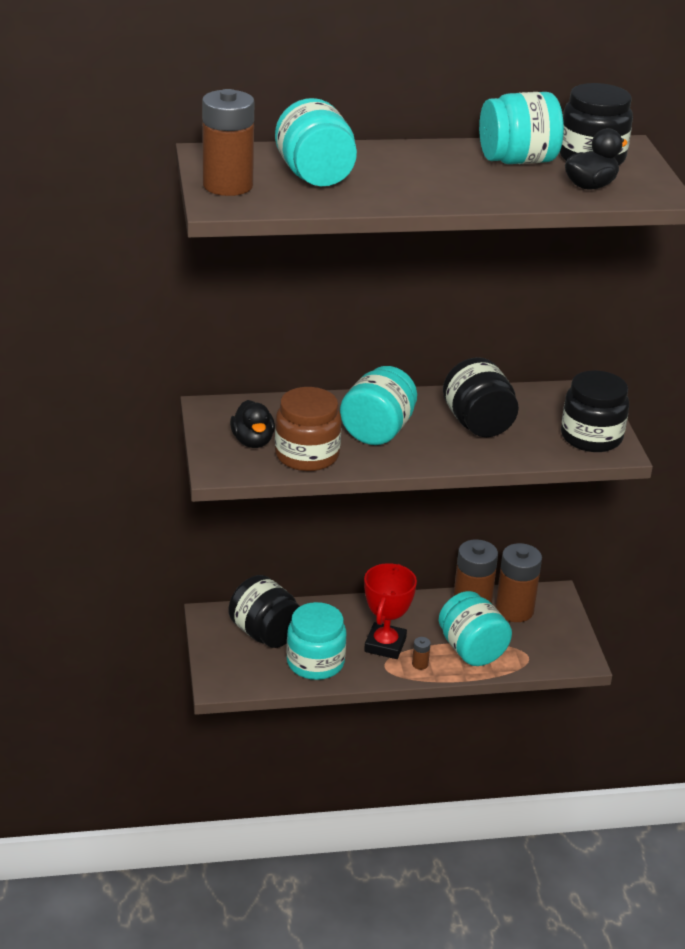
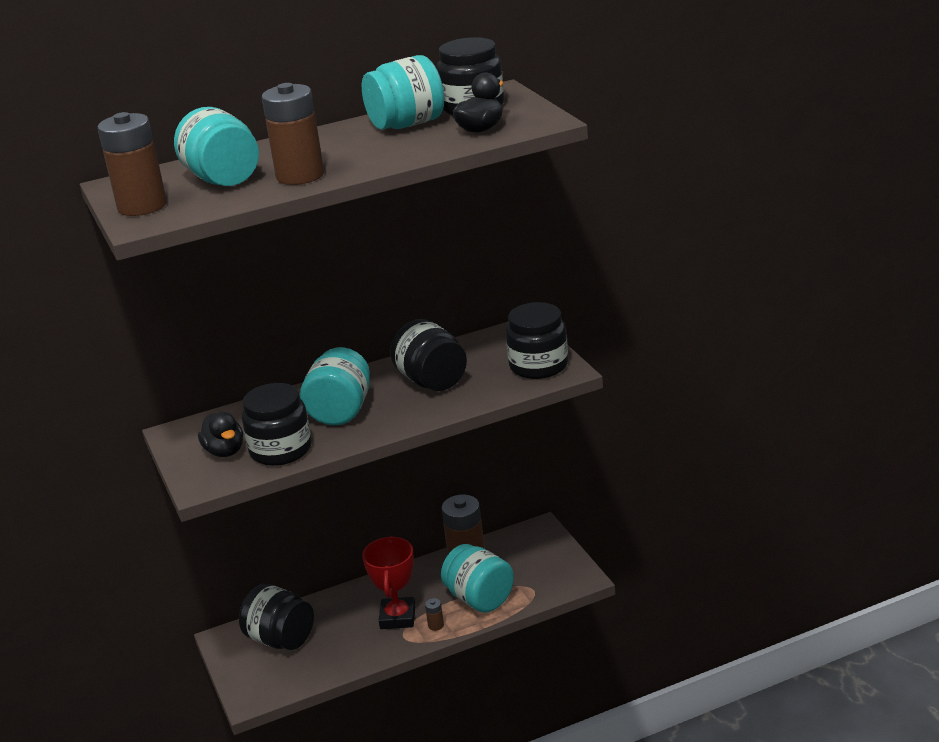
camera: 10 degrees left, 5 degrees down
(307, 455) = (281, 450): brown jar -> black jar
(315, 662) = (337, 652): turquoise jar -> none
(514, 610) = (507, 552): brown battery -> brown battery (300, 175)

